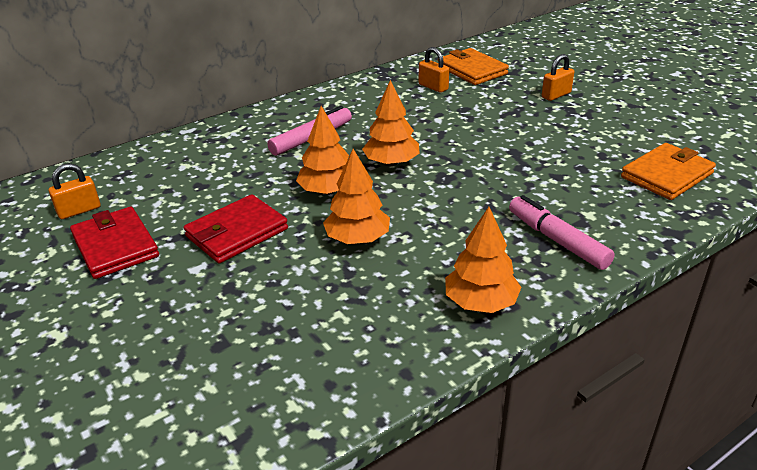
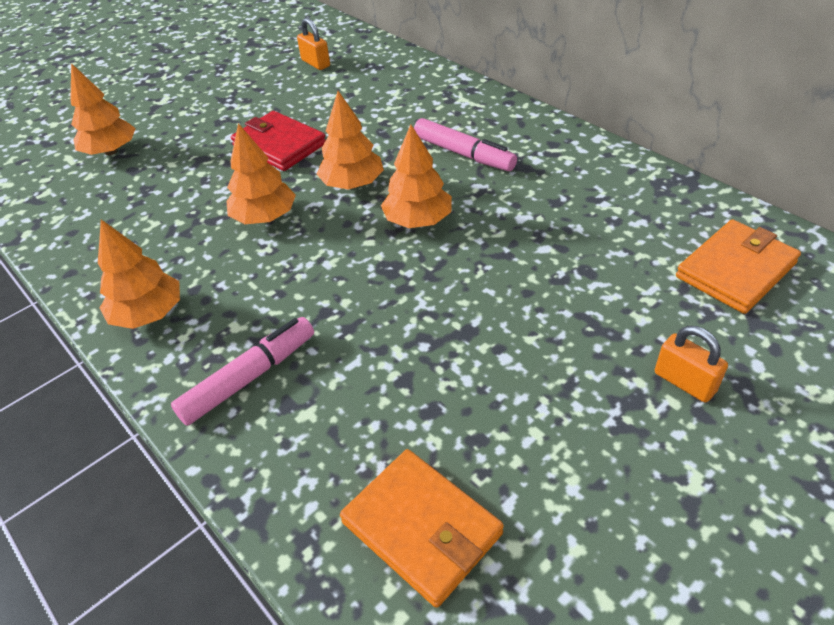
camera: 85 degrees right, 10 degrees up
(115, 246) = (264, 93): red wallet -> none
(161, 372) = (111, 151): none -> orange tree
(433, 87) = (648, 233): orange padlock -> none

